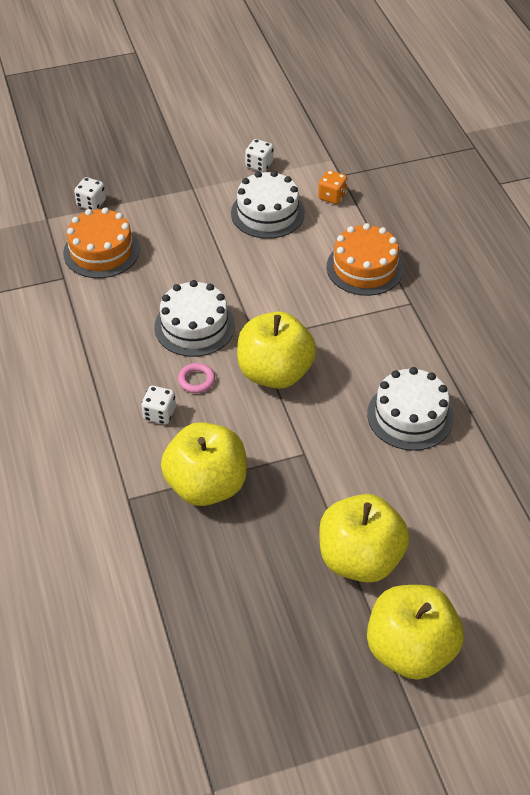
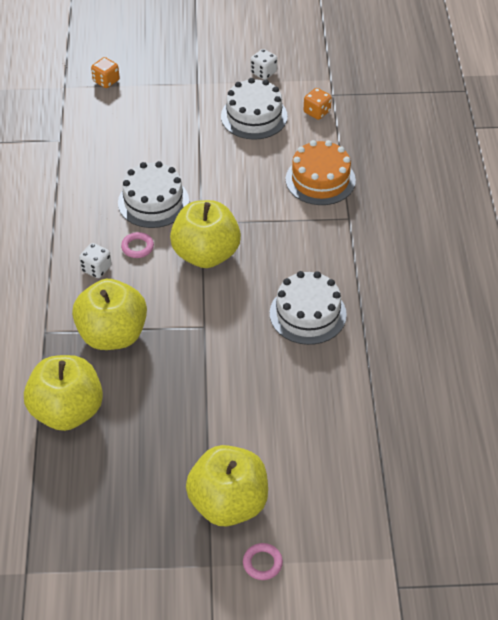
camera: 15 degrees right, 0 degrees up
(91, 203) = (106, 81): white dice -> orange dice
(101, 251) = (99, 123): orange cake -> none
(360, 558) = (216, 422): yellow apple -> yellow apple (67, 411)
(474, 709) = (262, 563): none -> pink ring

